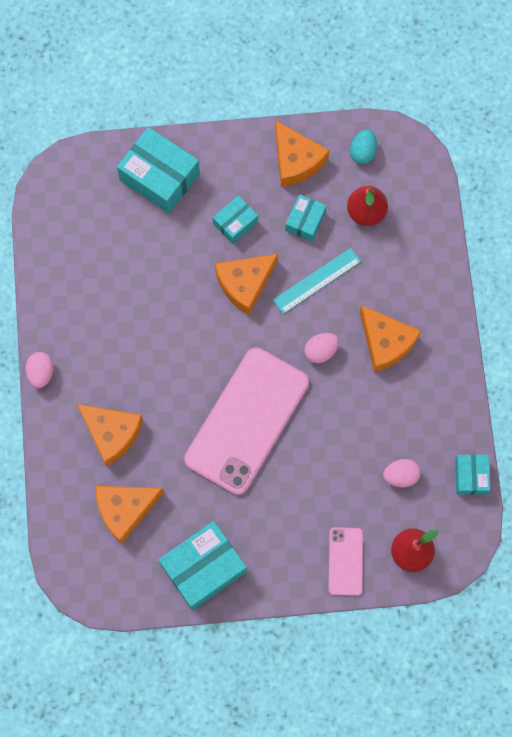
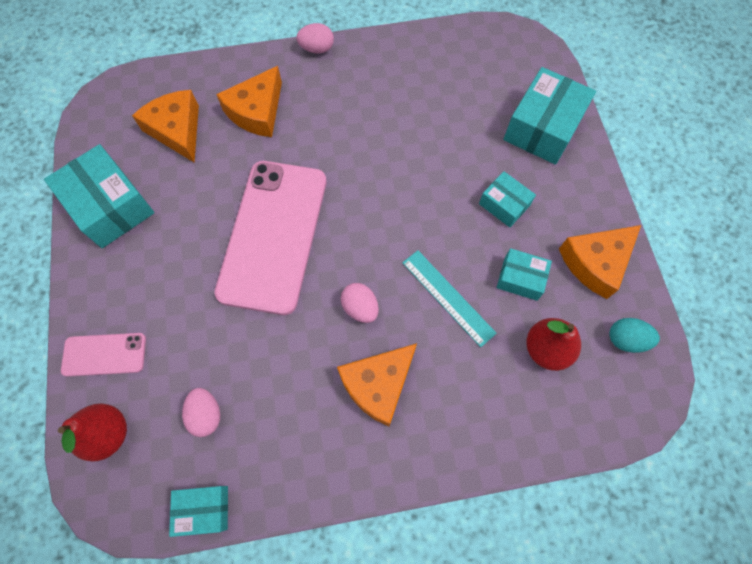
camera: 85 degrees right, 5 degrees down
(245, 284) = (433, 220): orange cheese -> none
(247, 421) = (273, 235): pink phone -> pink phone turned 75 degrees clockwise

